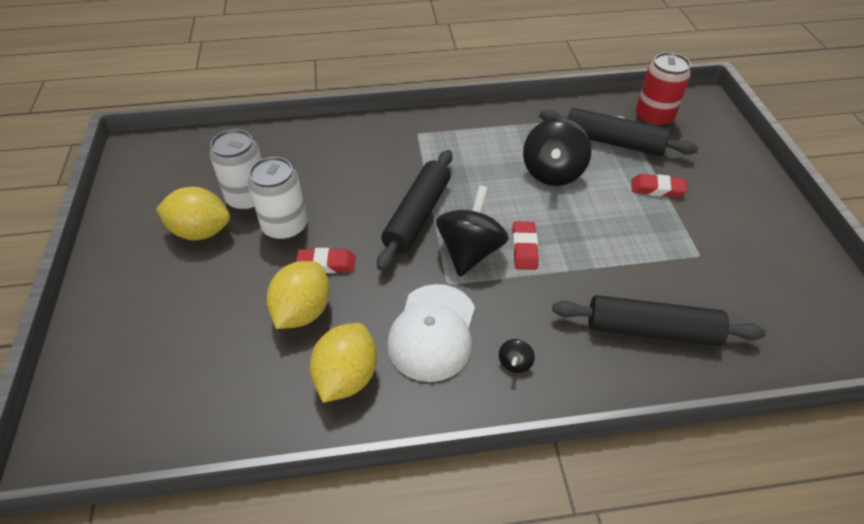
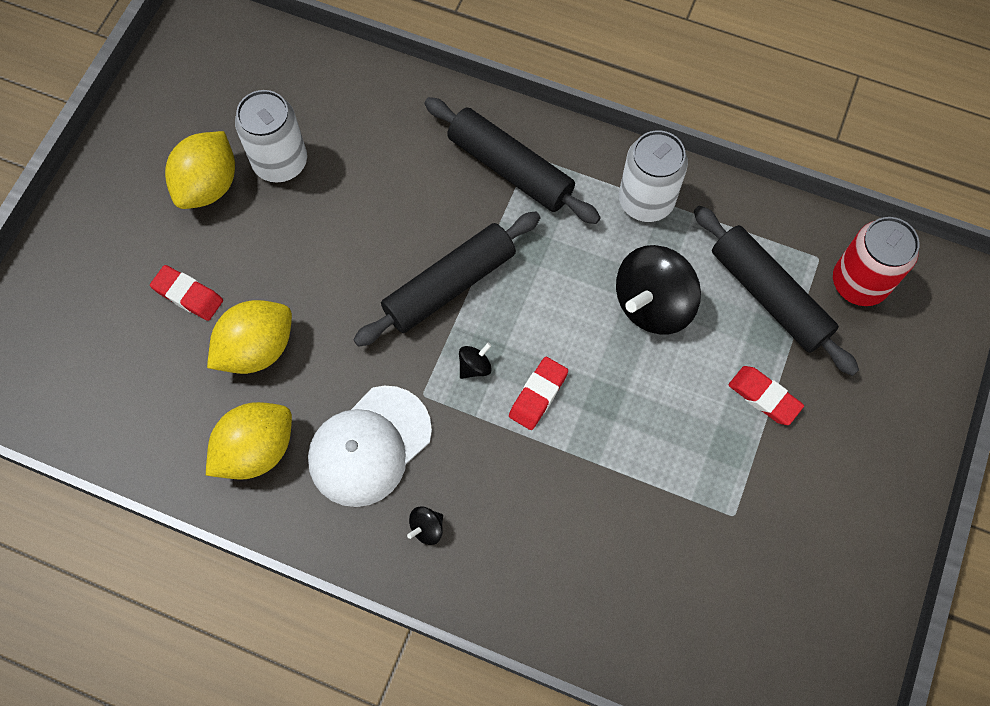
camera: 30 degrees right, 20 degrees up
(201, 231) = (208, 185): yellow lemon -> yellow lemon turned 75 degrees clockwise
(285, 227) = (298, 225): white can -> white can (646, 201)
(326, 264) = (313, 300): red eraser -> red eraser (188, 295)
(470, 251) = (475, 366): black spinning top -> black spinning top, size x0.42
(651, 330) = (597, 574): black rolling pin -> black rolling pin (510, 169)

